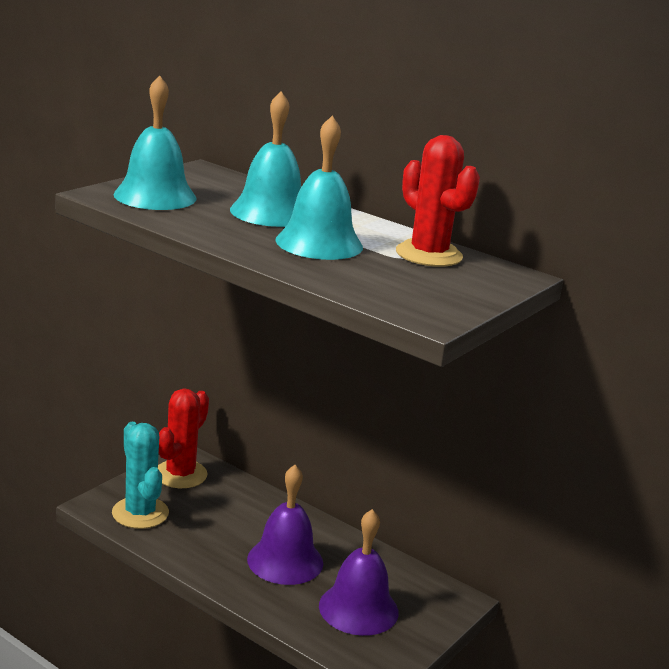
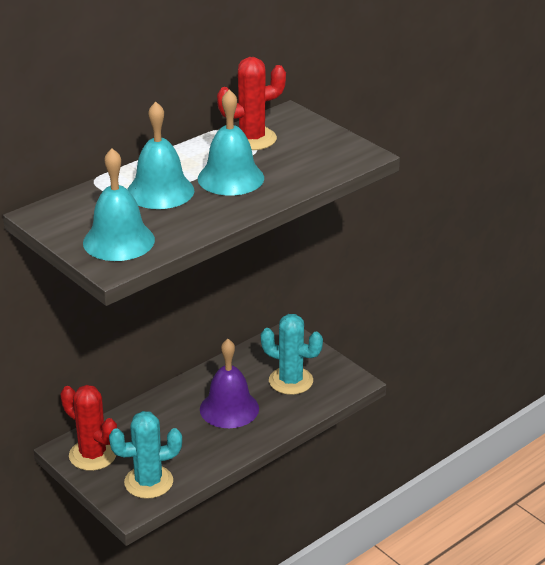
camera: 75 degrees left, 10 degrees up
(358, 608) = (291, 381): purple bell -> turquoise cactus

